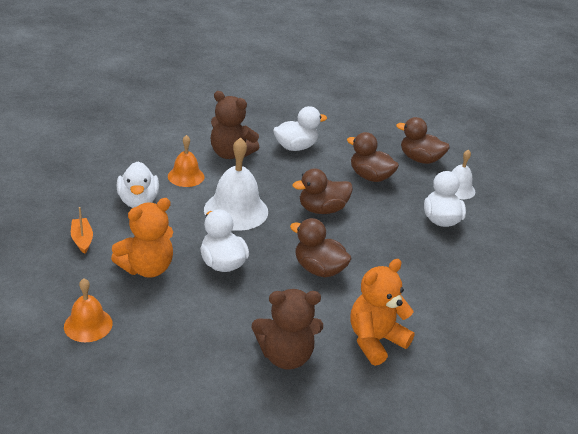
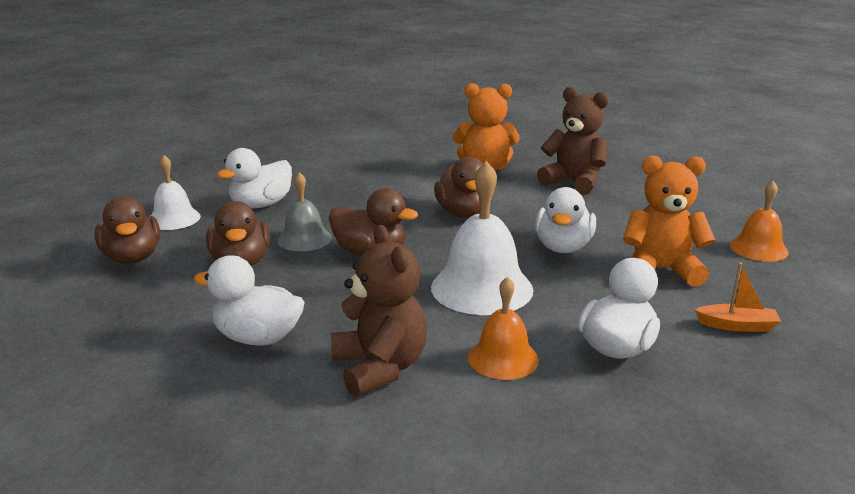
camera: 135 degrees left, 10 degrees down
(82, 239) = (737, 325): orange boat -> orange boat turned 105 degrees counterclockwise
(370, 204) = (304, 239): none -> grey bell

